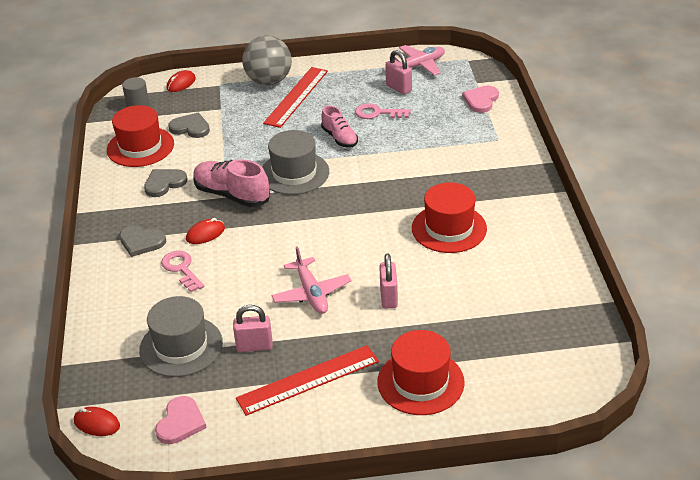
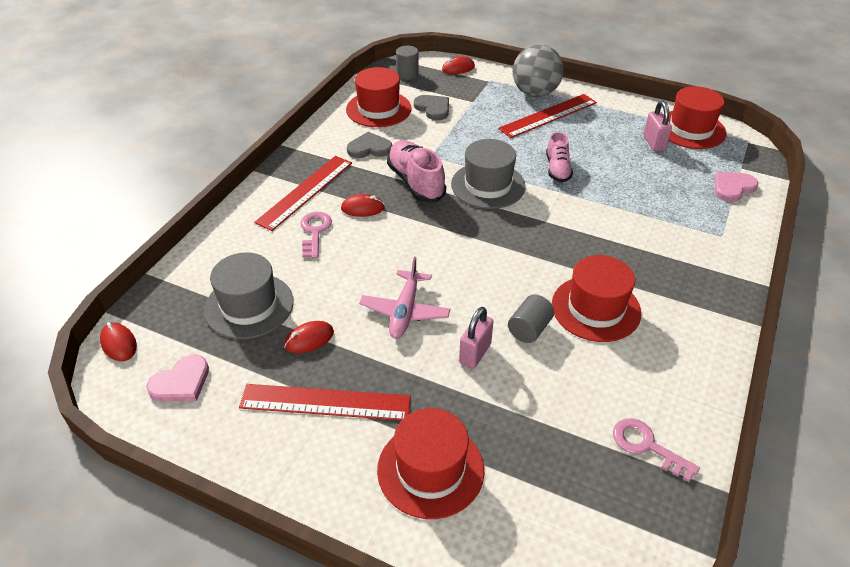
camera: 30 degrees right, 5 degrees up
(141, 242) = (305, 192): grey heart -> red ruler
(254, 346) = (309, 339): pink padlock -> red mouse
(378, 113) = (614, 160): pink key -> pink key (647, 446)
(413, 263) = (529, 329): none -> grey cylinder
(418, 66) = (690, 129): pink plane -> red hat

